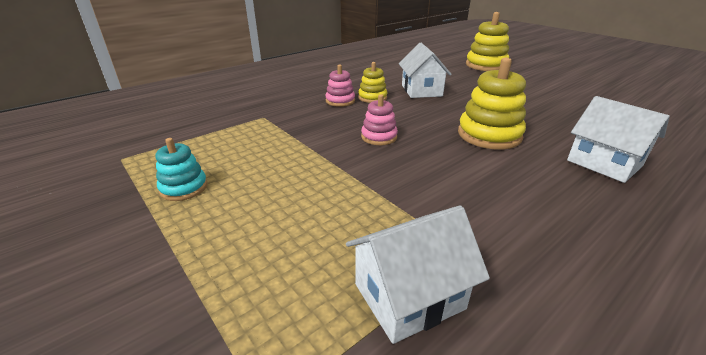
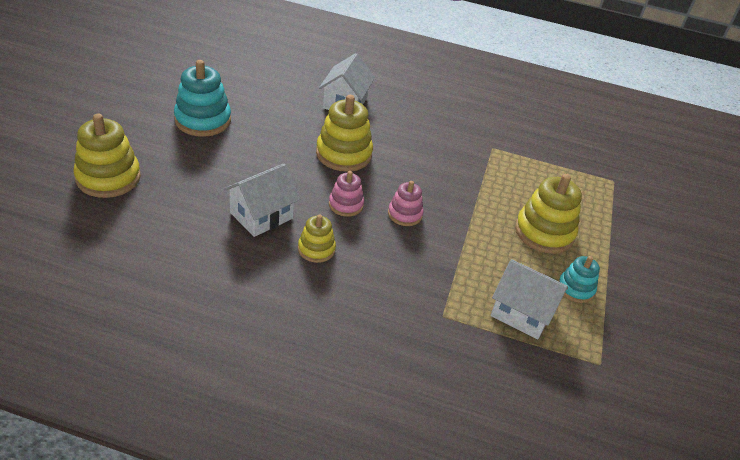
camera: 130 degrees left, 10 degrees up
(268, 209) = (544, 232): none -> yellow stacking toy
(340, 101) = (348, 272): pink stacking toy -> pink stacking toy (346, 205)
(409, 296) = (536, 161): white house -> white house (522, 313)
(556, 94) = (203, 120): none -> turquoise stacking toy

